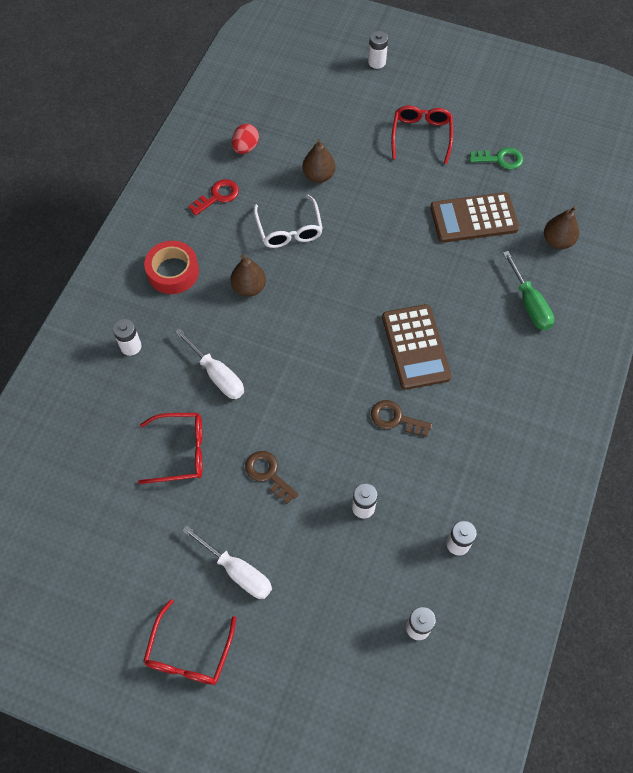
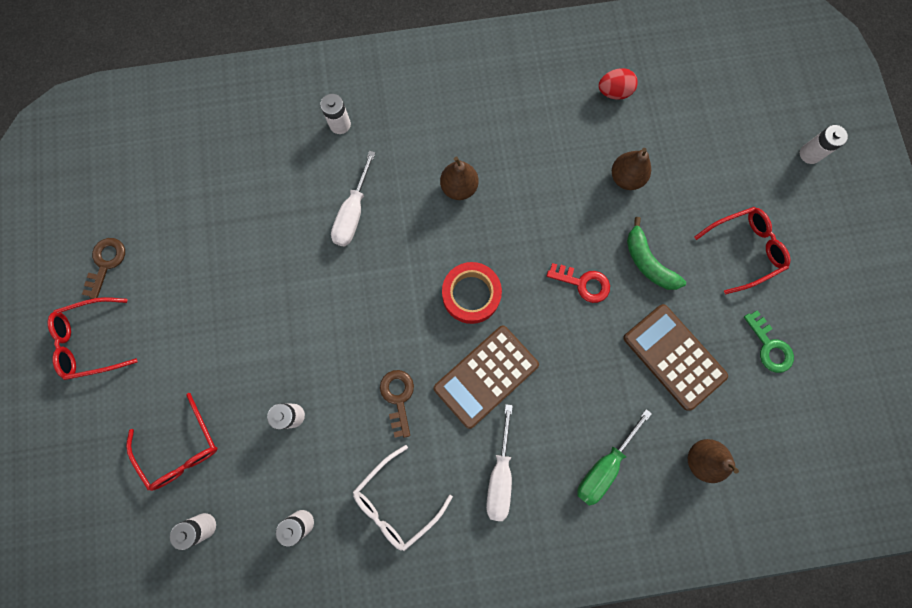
camera: 60 degrees right, 15 degrees up
(173, 272) = (435, 112): red tape -> red tape (471, 295)
(180, 451) = (263, 227): red glasses -> red glasses (180, 448)
(218, 196) = (541, 101): red key -> red key (583, 283)
(237, 571) = (179, 339): white screwdriver -> white screwdriver (500, 474)
(268, 473) = (281, 313): brown key -> brown key (106, 263)
(289, 229) = (545, 186): white glasses -> white glasses (397, 501)
(393, 197) = (647, 262): none -> green banana

